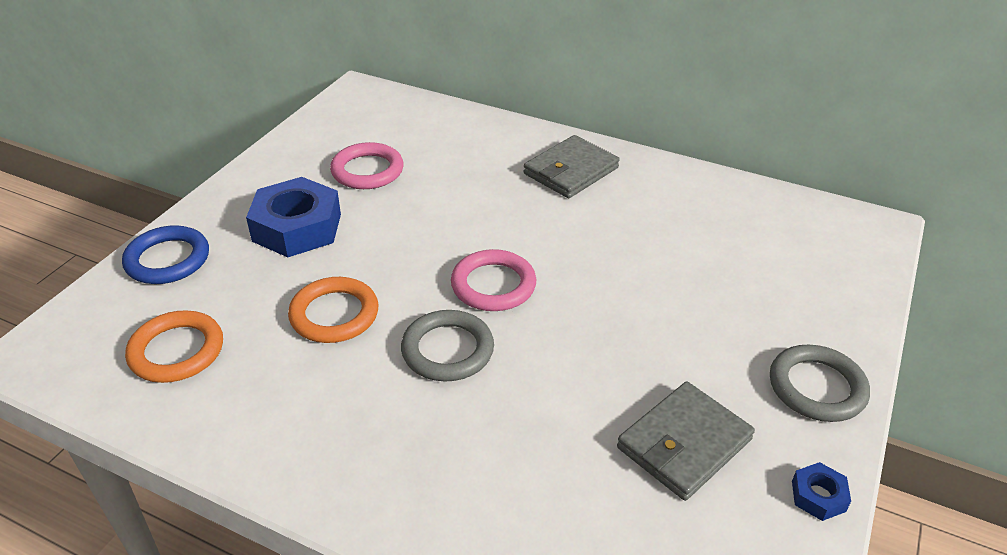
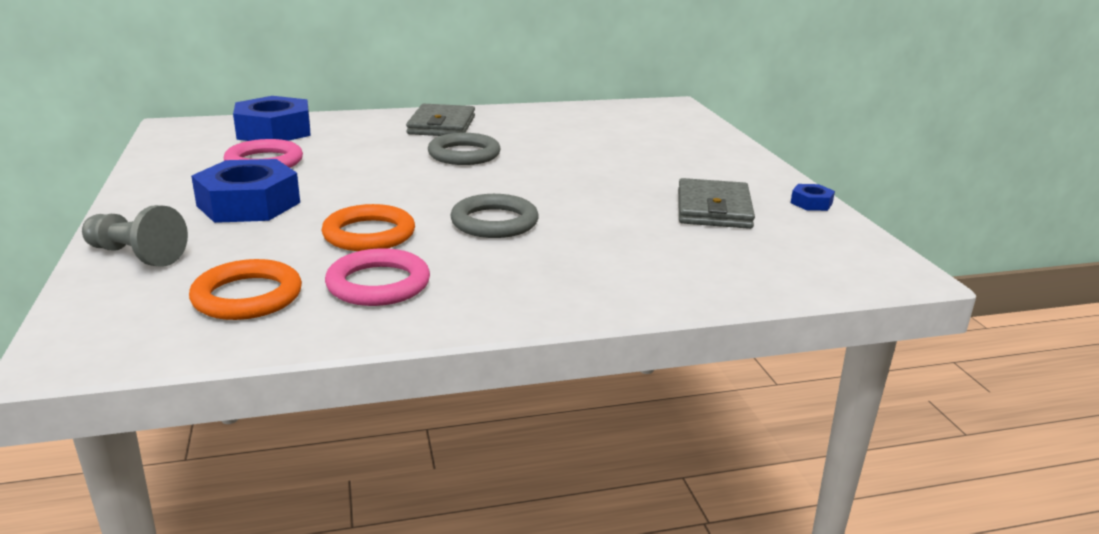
camera: 40 degrees left, 15 degrees down
(167, 259) = (136, 255): blue ring -> grey pawn
(421, 126) = (274, 131): none -> blue nut
(493, 285) = (475, 186): pink ring -> pink ring (378, 284)
(817, 387) = (744, 167): grey ring -> grey ring (464, 154)

